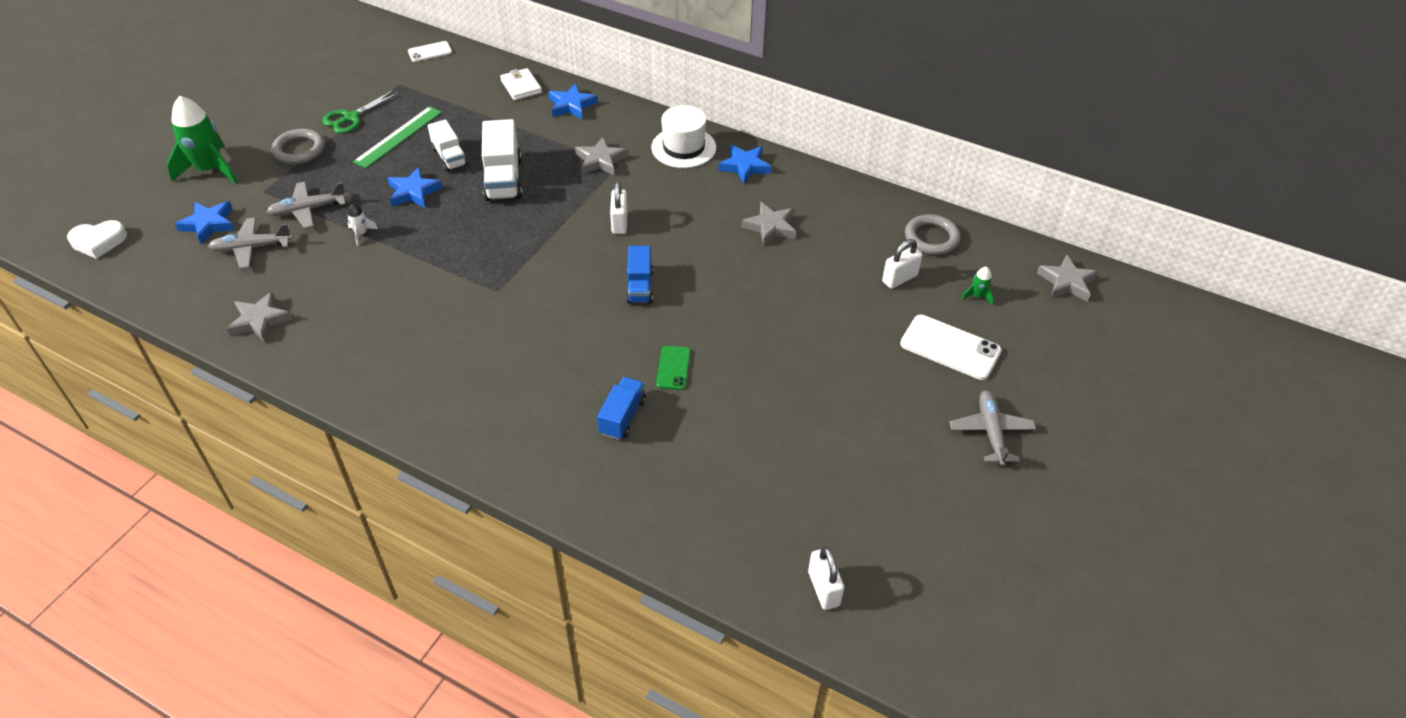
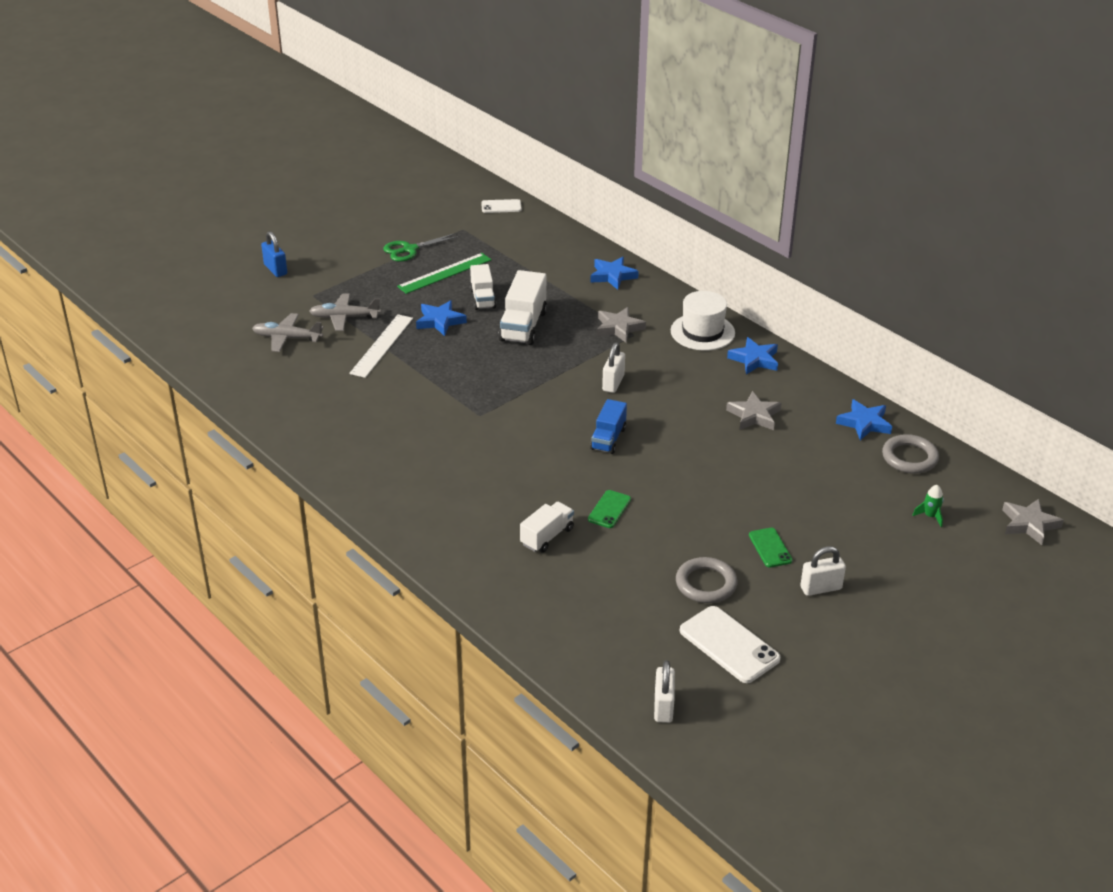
camera: 20 degrees right, 10 degrees down
(99, 242) = (167, 308): white heart -> none
(209, 224) = (259, 312): blue star -> blue star (864, 423)
(210, 169) = (275, 269): green rocket -> blue padlock
(260, 320) = (273, 395): grey star -> none
(299, 150) = (355, 268): grey ring -> grey ring (706, 584)
(361, 234) = (382, 345): white rocket -> white ruler
(521, 87) = (572, 251): white wallet -> none
(623, 417) = (547, 536): blue truck -> white truck
(848, 370) = (770, 548): none -> green phone
(899, 278) = (859, 485): white padlock -> white padlock (821, 588)
(950, 347) = (879, 552): white phone -> white phone (729, 645)
(991, 432) = (882, 628): grey plane -> none

